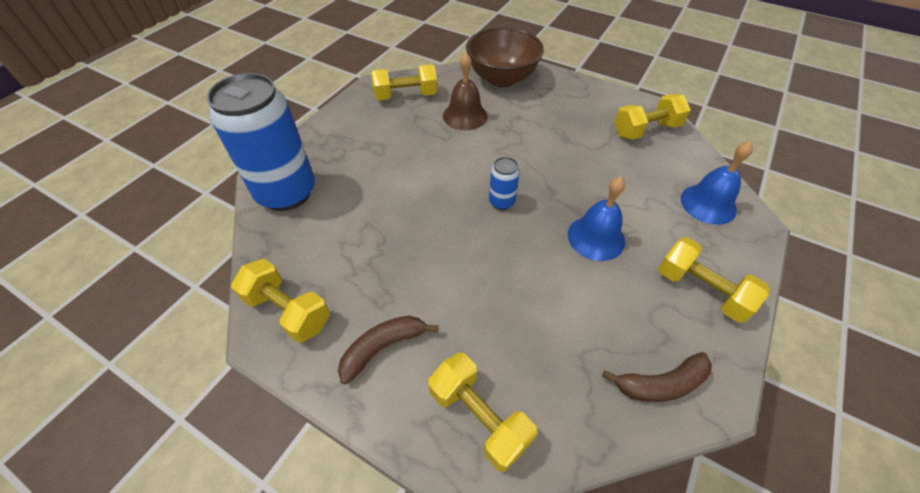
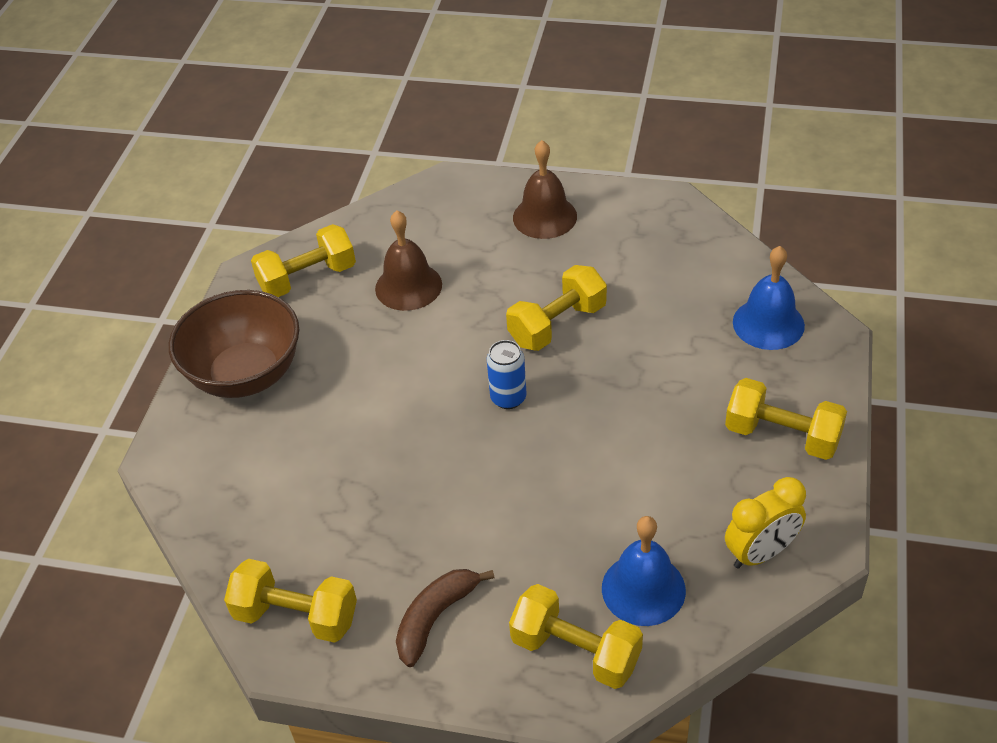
camera: 15 degrees left, 5 degrees down
(286, 193) = (208, 472): blue can -> none
(502, 78) = (438, 210): brown bowl -> brown bowl (246, 375)
(568, 97) = (544, 217): none -> brown bell
(596, 237) = (643, 409): blue bell -> blue bell (643, 589)
(646, 130) = (665, 239): yellow dumbbell -> yellow dumbbell (557, 325)
(660, 384) = (761, 553): brown banana -> yellow clock

